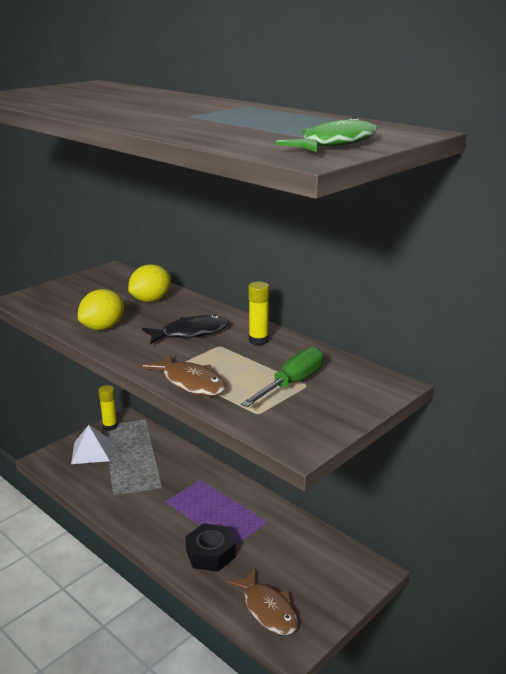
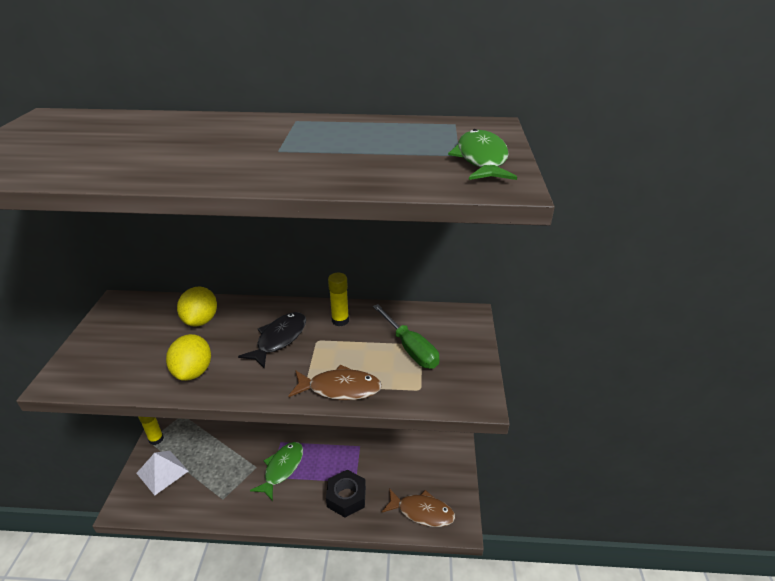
camera: 40 degrees left, 10 degrees up
(180, 500) = (282, 468): none -> green fish
(292, 383) = (410, 348): green screwdriver -> green screwdriver turned 150 degrees clockwise

